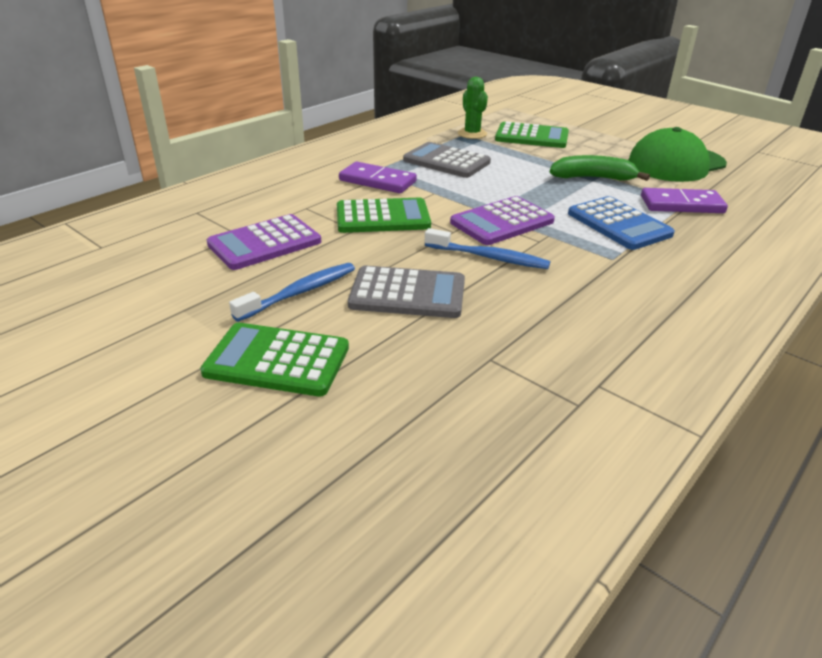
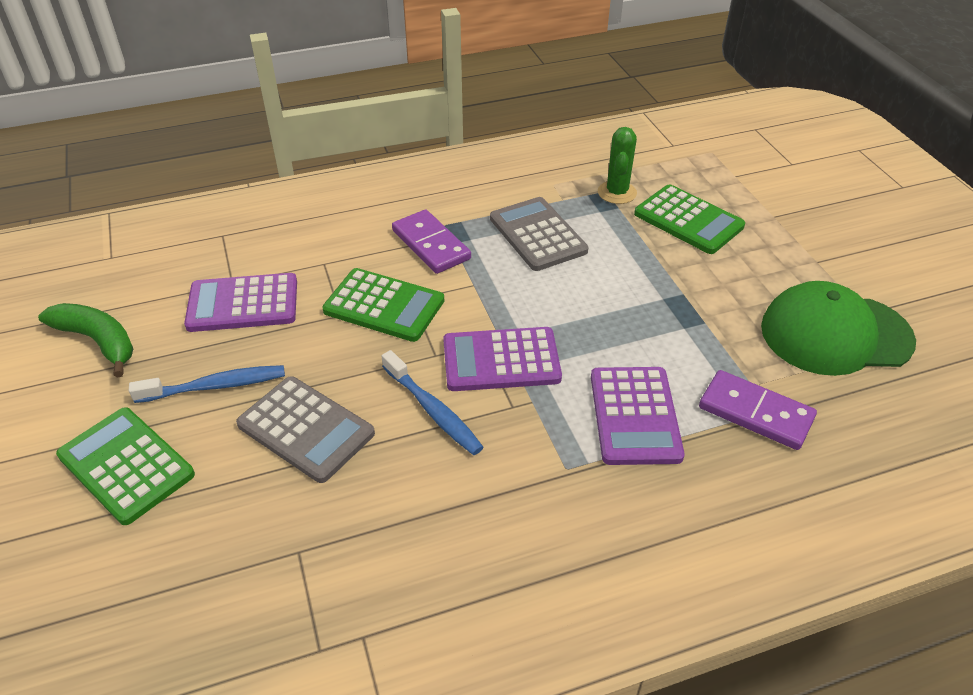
camera: 30 degrees right, 10 degrees up
(593, 178) = (688, 323): green banana -> green banana (98, 341)
(618, 224) = (634, 416): blue calculator -> purple calculator

